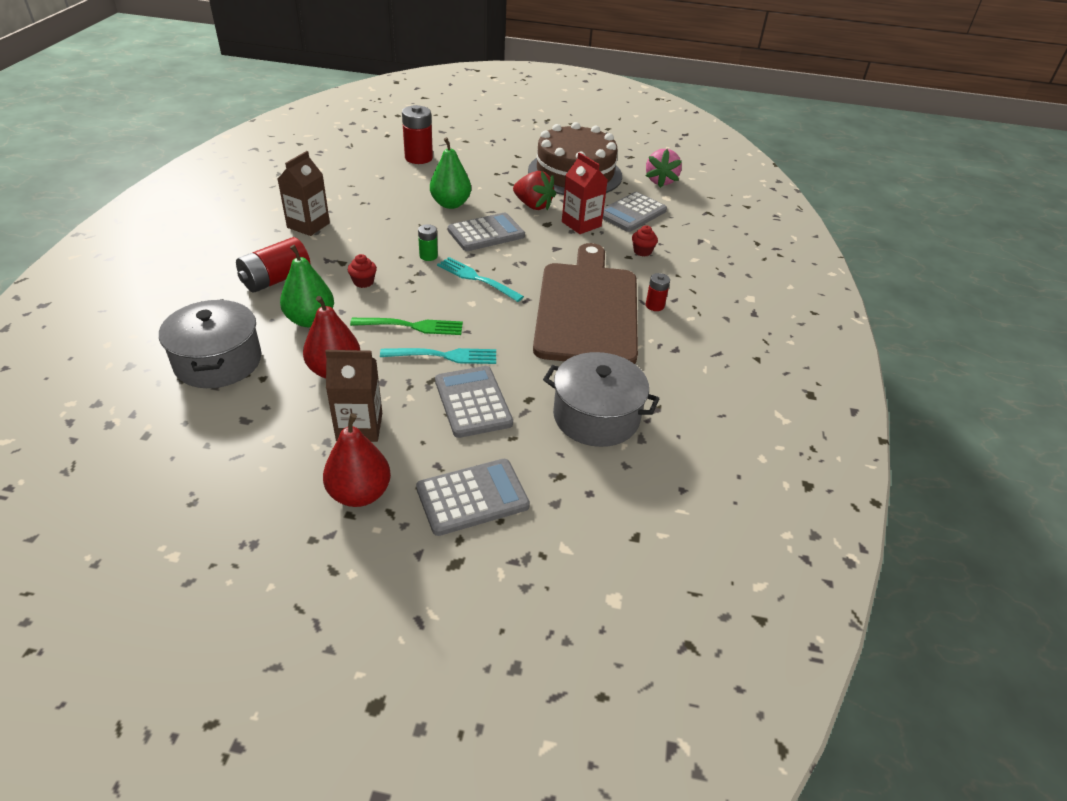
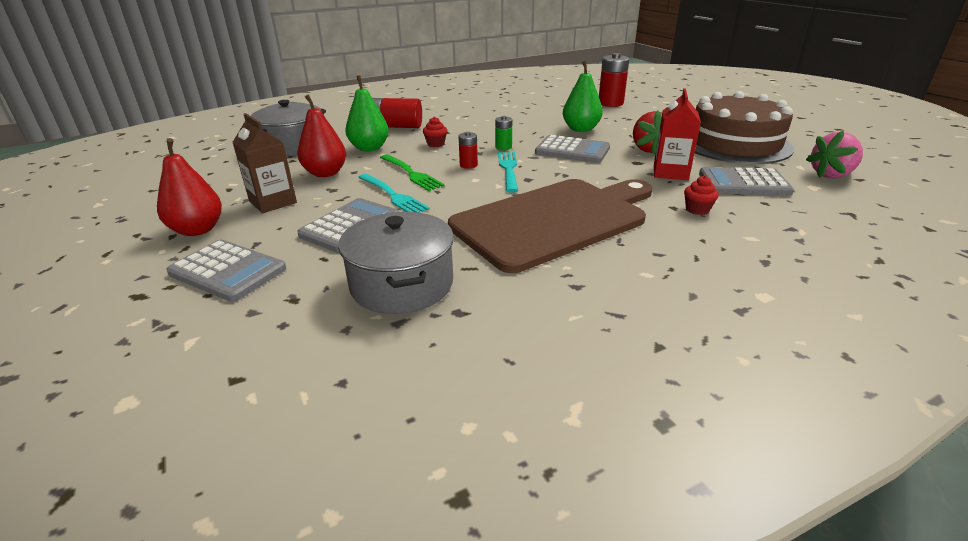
camera: 55 degrees right, 10 degrees down
(308, 225) = (467, 112): brown carton -> none
(655, 305) = (625, 247): red battery -> red battery (468, 165)

